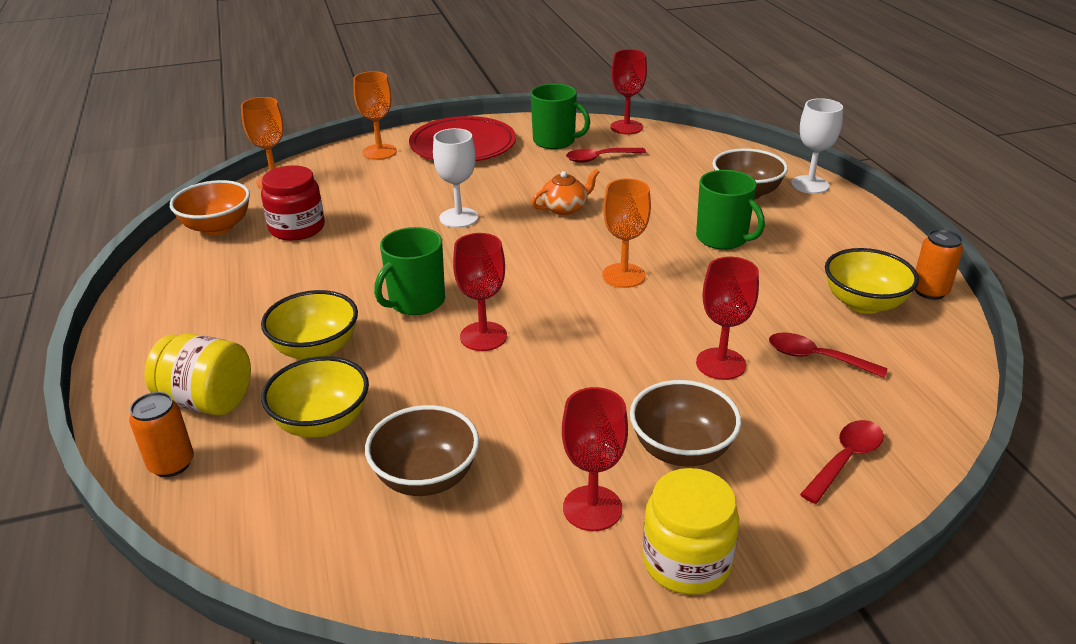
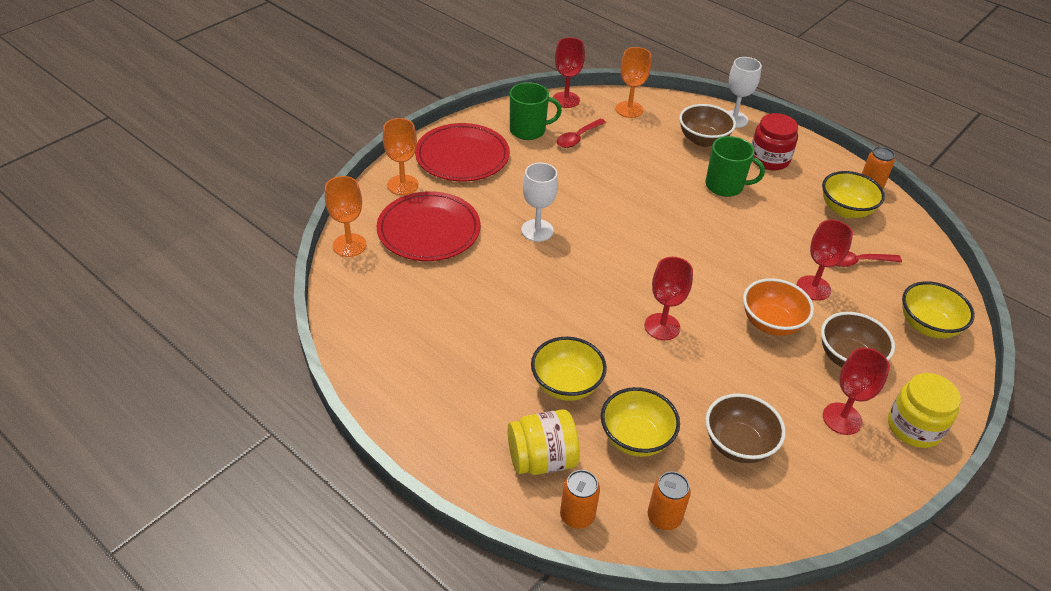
camera: 35 degrees left, 10 degrees up
(217, 227) = (358, 309): orange bowl -> orange bowl (771, 323)
(252, 508) = (664, 517): none -> orange can
(297, 228) = (426, 285): red jar -> red jar (769, 159)
(357, 189) = (429, 230): none -> red plate
(416, 302) = (588, 317): green mug -> none
(565, 208) = (601, 194): orange teapot -> none
(623, 275) = (696, 241): orange goblet -> orange goblet (629, 109)
(845, 459) = (927, 326): red spoon -> yellow bowl

